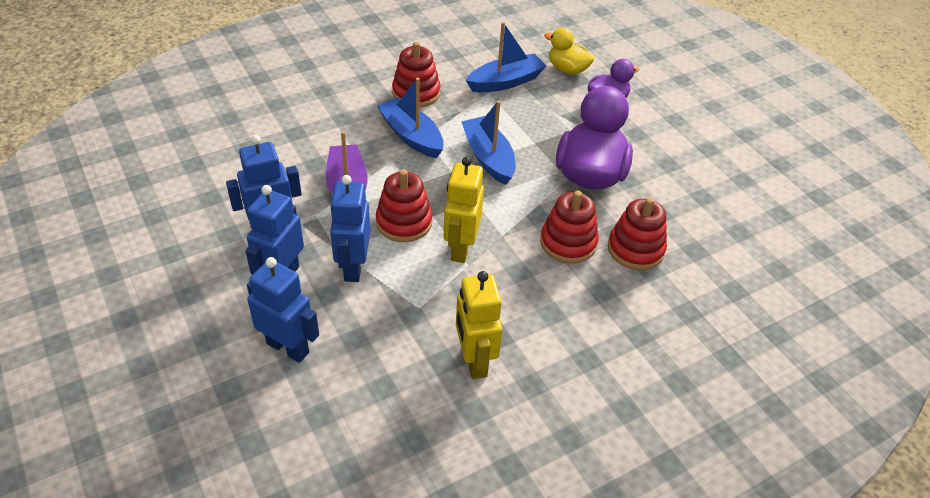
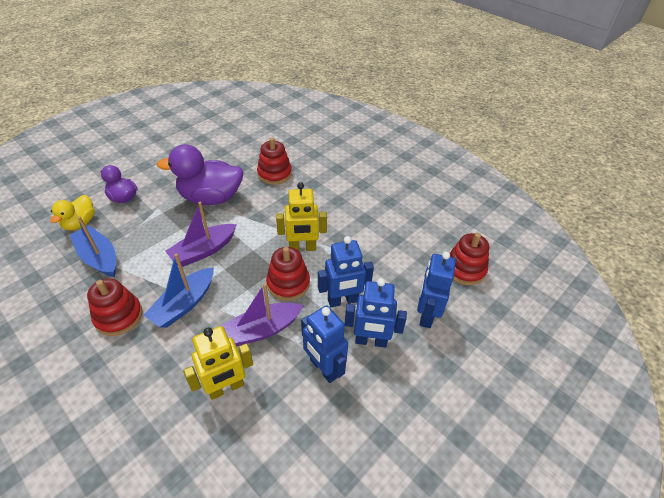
camera: 105 degrees left, 0 degrees up
(474, 360) = (387, 225): yellow robot -> yellow robot (226, 388)
(488, 158) = (203, 251): blue boat -> purple boat
(568, 242) = (279, 200): red stacking toy -> red stacking toy (464, 269)

